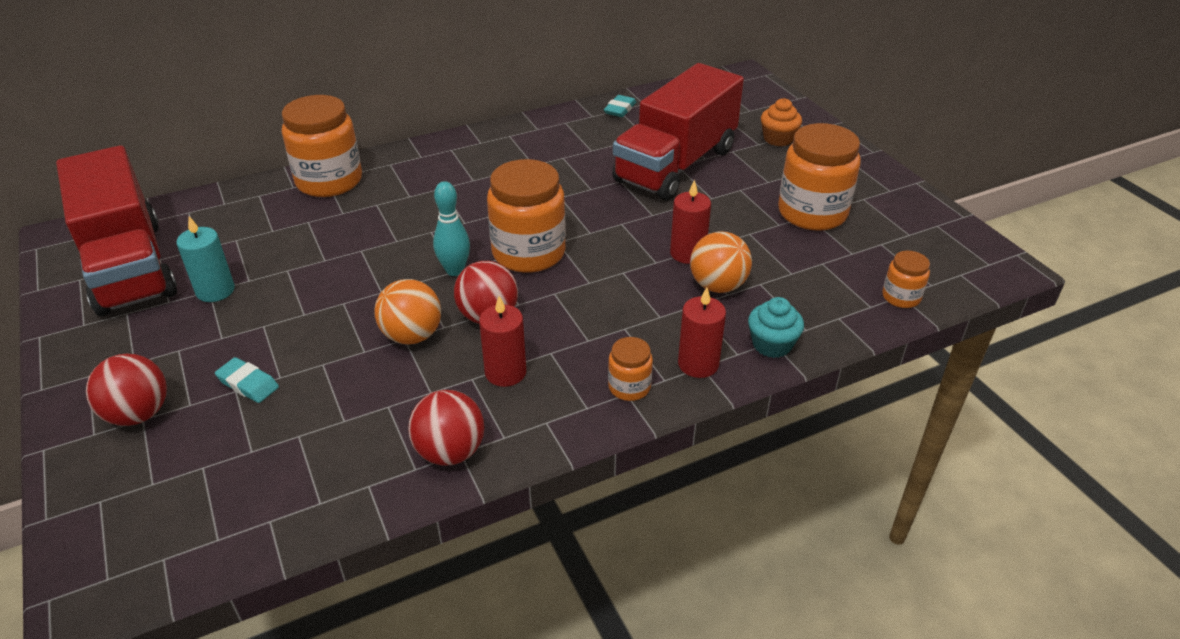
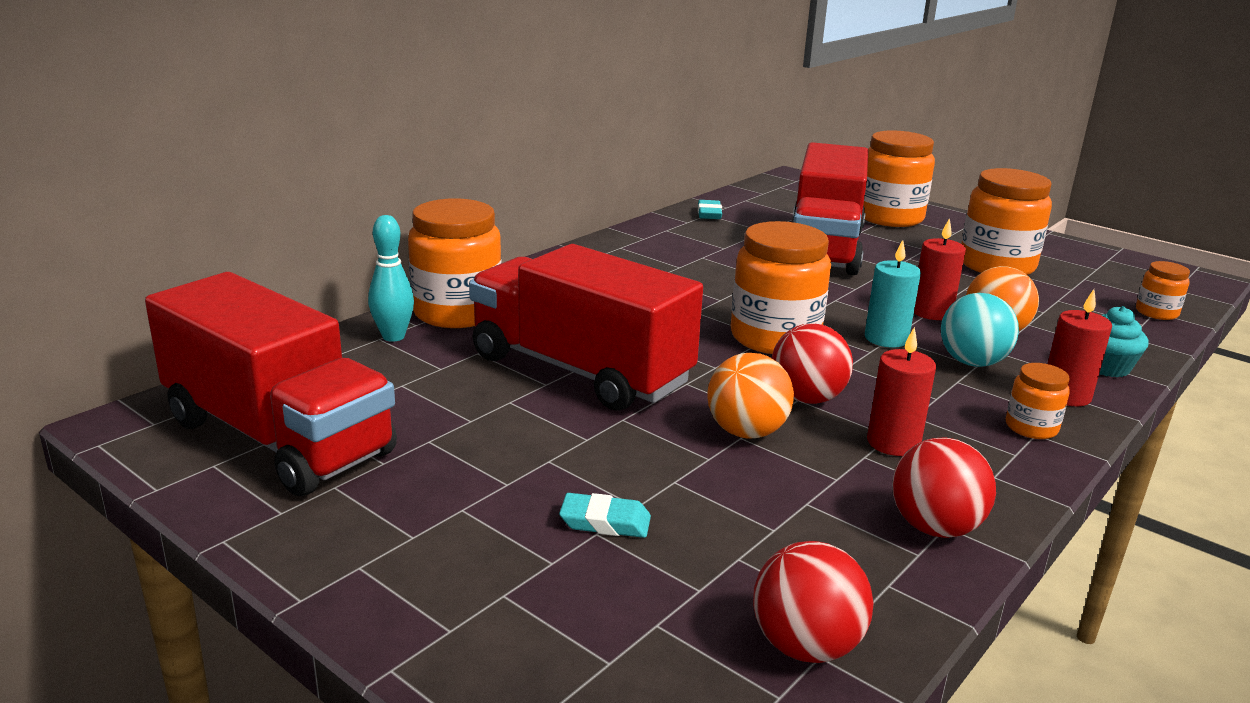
camera: 25 degrees left, 15 degrees down
(138, 414) = (491, 590): red ball -> red ball (805, 646)
(215, 291) = (438, 439): turquoise candle -> turquoise candle (886, 338)
(358, 253) = (580, 370): none -> red truck
(454, 270) = (715, 366): turquoise bowling pin -> turquoise bowling pin (393, 336)
(659, 313) = (972, 362): none -> turquoise ball
(778, 139) = (889, 218): orange cupcake -> orange jar

